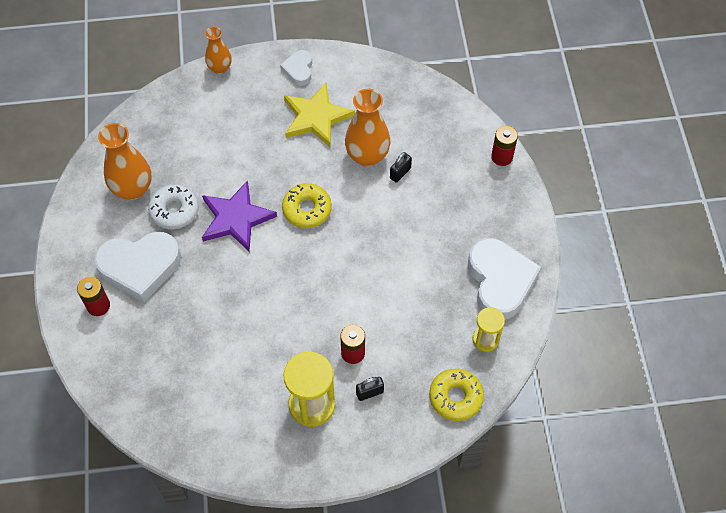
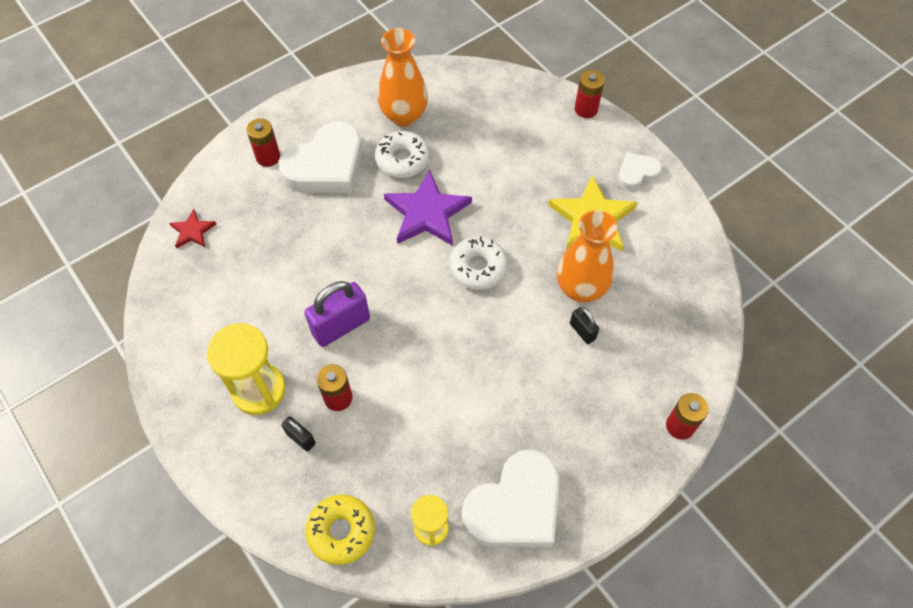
camera: 60 degrees right, 0 degrees up
(132, 394) = (192, 231): none -> red star
(140, 267) = (326, 166): white heart -> white heart turned 90 degrees counterclockwise
(220, 68) = (586, 109): orange vase -> red battery
(294, 324) = (341, 326): none -> purple padlock
(307, 209) = (478, 268): yellow donut -> white donut
(400, 173) = (582, 331): black padlock -> black padlock turned 45 degrees clockwise

